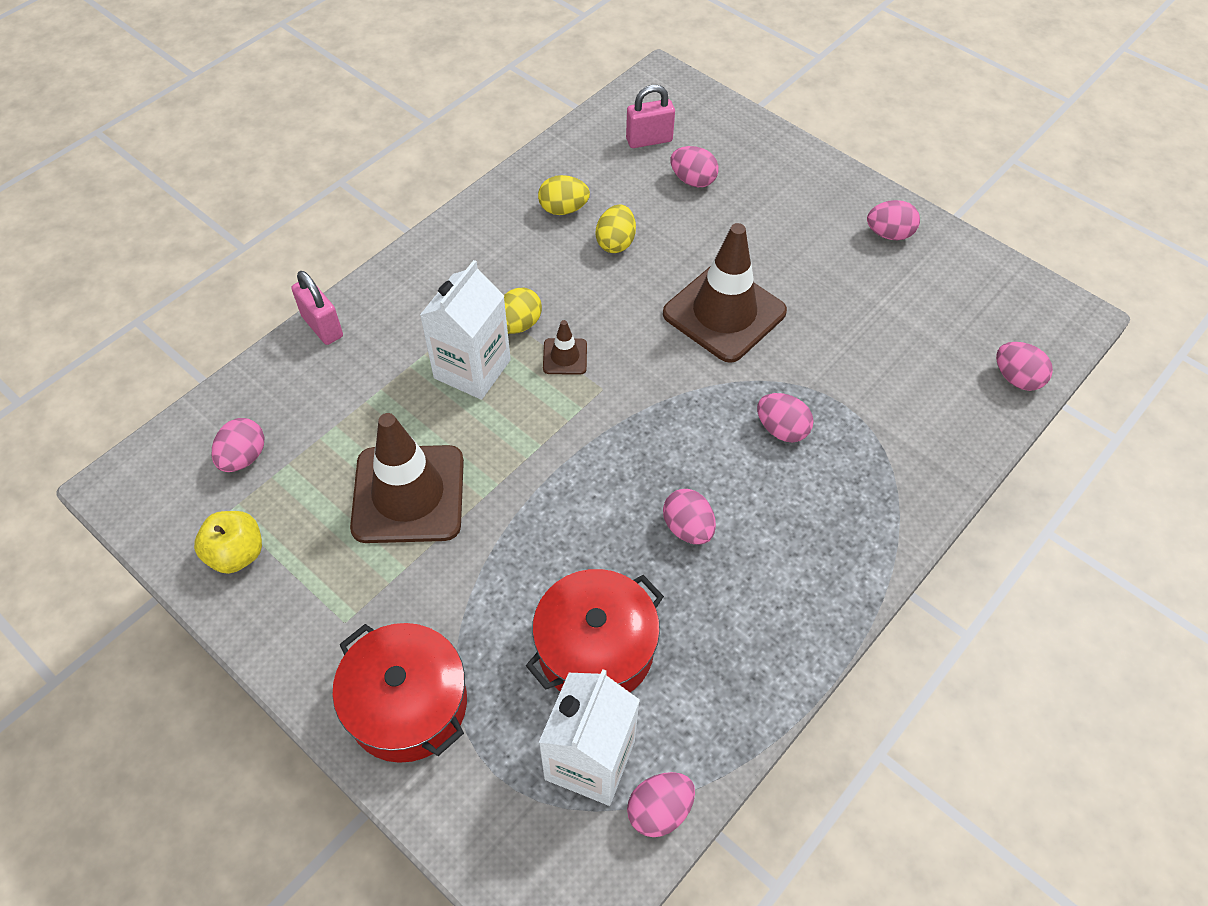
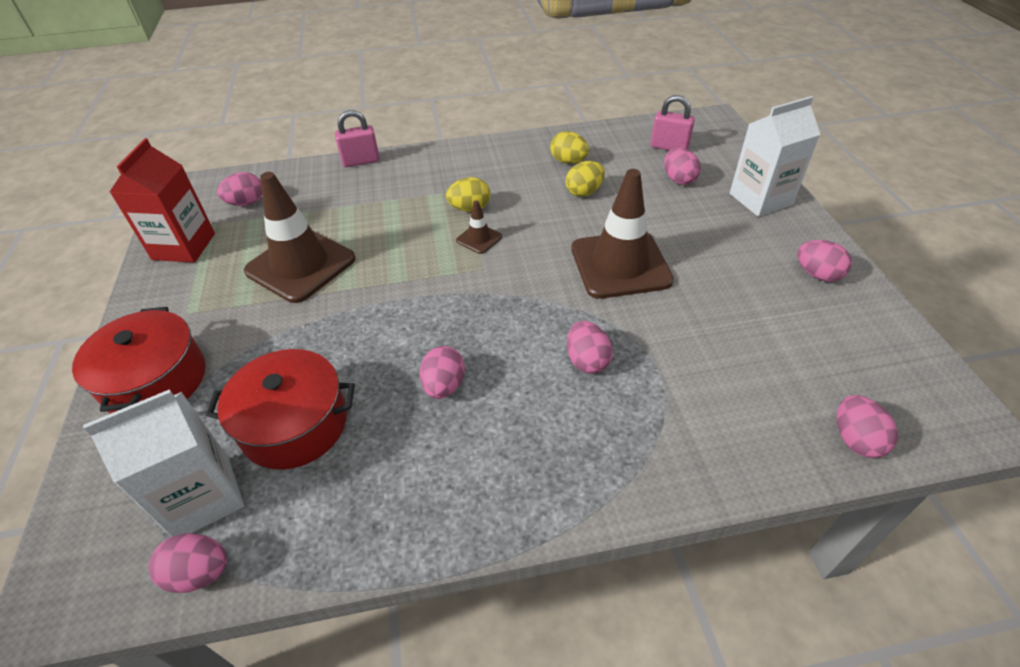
camera: 40 degrees right, 10 degrees down
(237, 554) = (184, 246): yellow apple -> red carton
(322, 326) = (361, 161): pink padlock -> pink padlock turned 75 degrees clockwise
(472, 369) = (415, 219): white carton -> white carton (760, 199)

